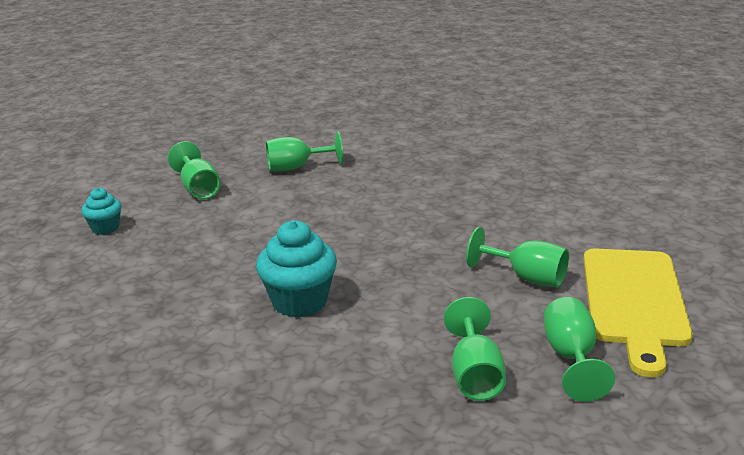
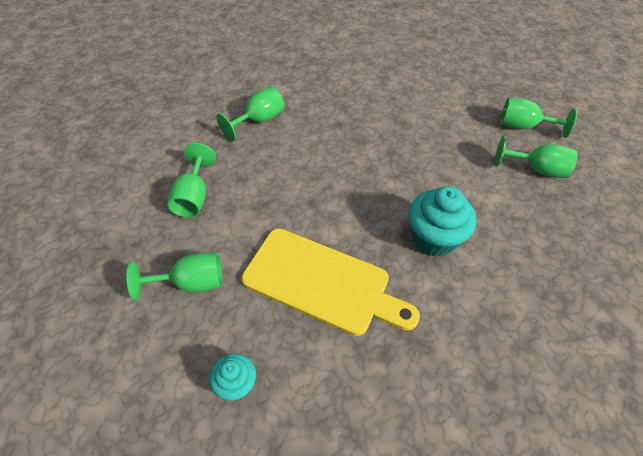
camera: 75 degrees left, 25 degrees up
(527, 278) = (434, 117): green goblet -> green goblet (259, 120)
(634, 301) = (471, 86): yellow cutting board -> yellow cutting board (322, 282)

